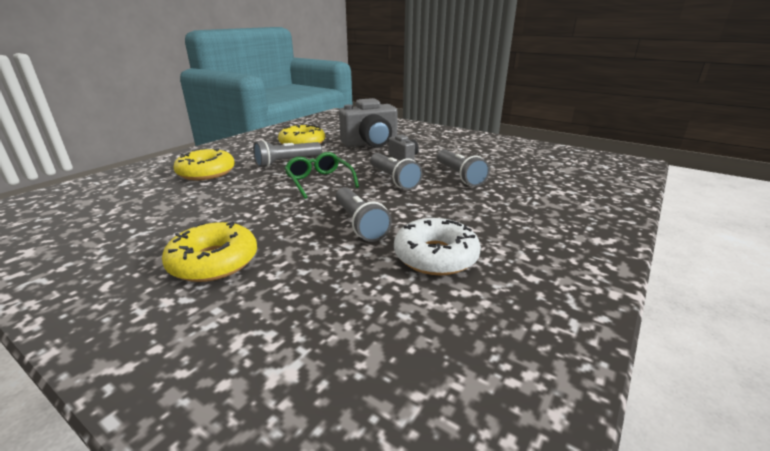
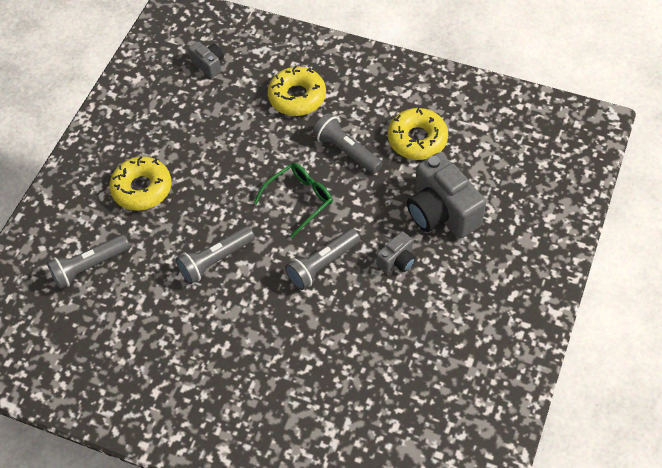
camera: 80 degrees right, 30 degrees up
(96, 205) = (209, 65): none -> grey camera
(435, 256) = (173, 325): white donut -> none
(459, 176) = (351, 327): grey flashlight -> grey flashlight (89, 267)

